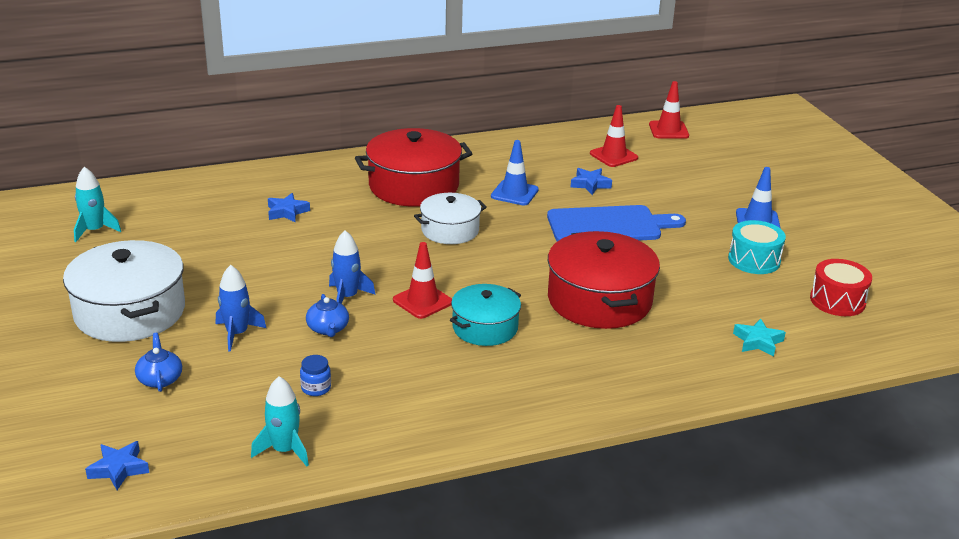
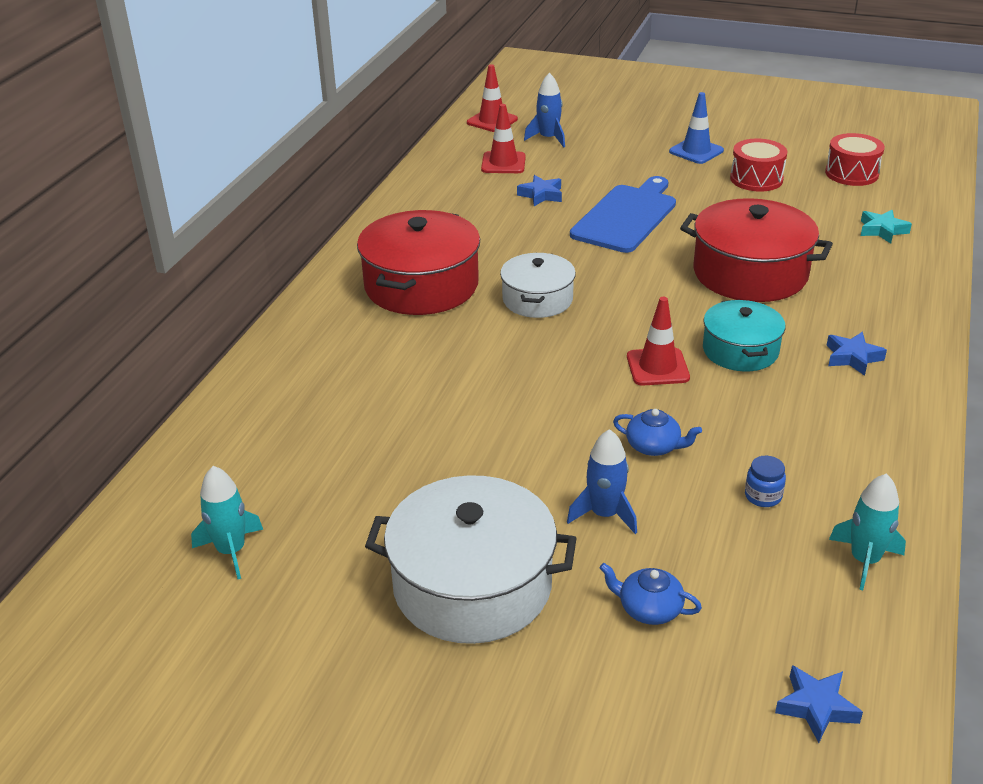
camera: 50 degrees left, 5 degrees up
(287, 212) = (374, 385): blue star -> blue star (852, 357)
(347, 297) = (602, 410): blue rocket -> blue rocket (548, 138)
(514, 193) = (508, 237): blue traffic cone -> none
(754, 260) = (756, 179): turquoise drum -> red drum

